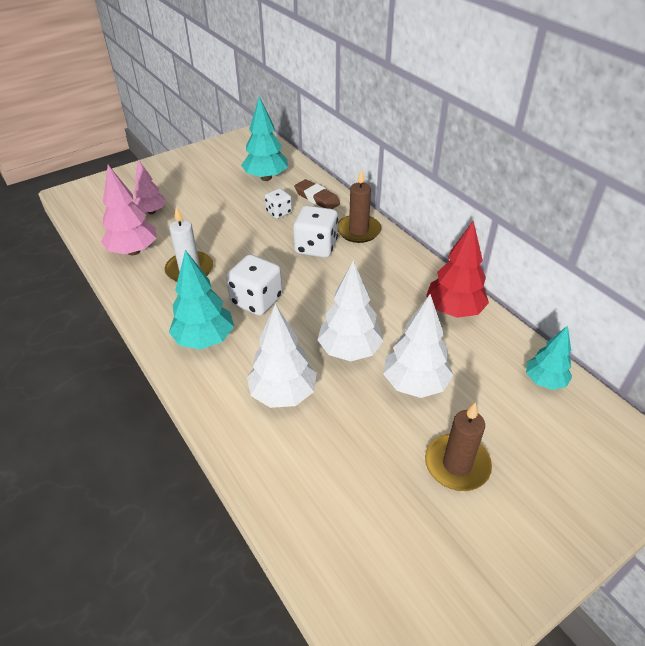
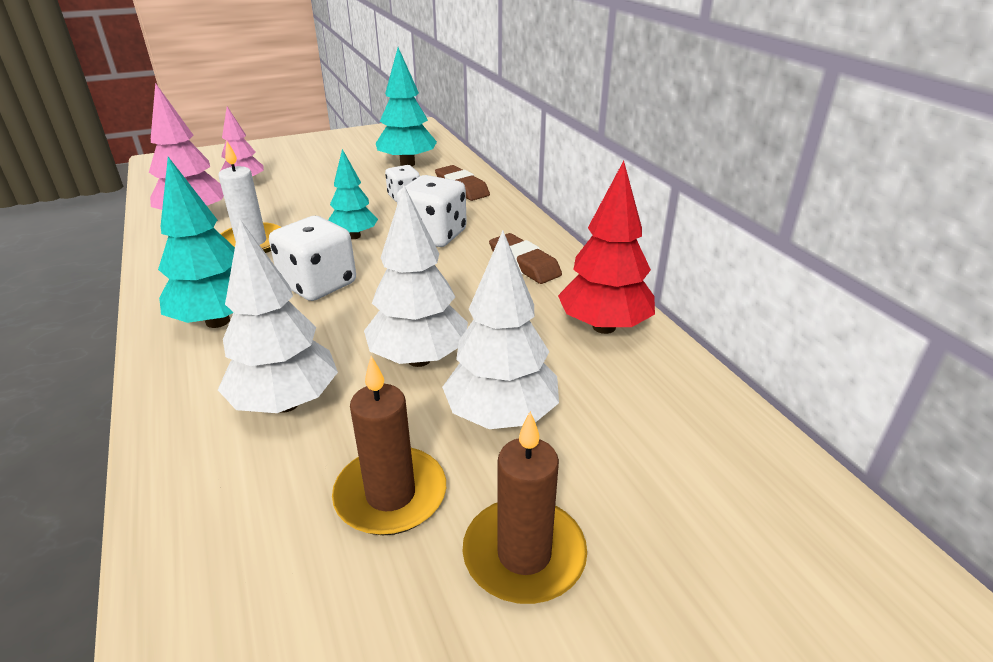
camera: 10 degrees right, 10 degrees down
(358, 231) = (501, 224): brown candle -> brown candle (390, 495)
(387, 265) = (524, 263): none -> brown eraser
(544, 381) = (727, 442): turquoise tree -> turquoise tree (354, 236)

